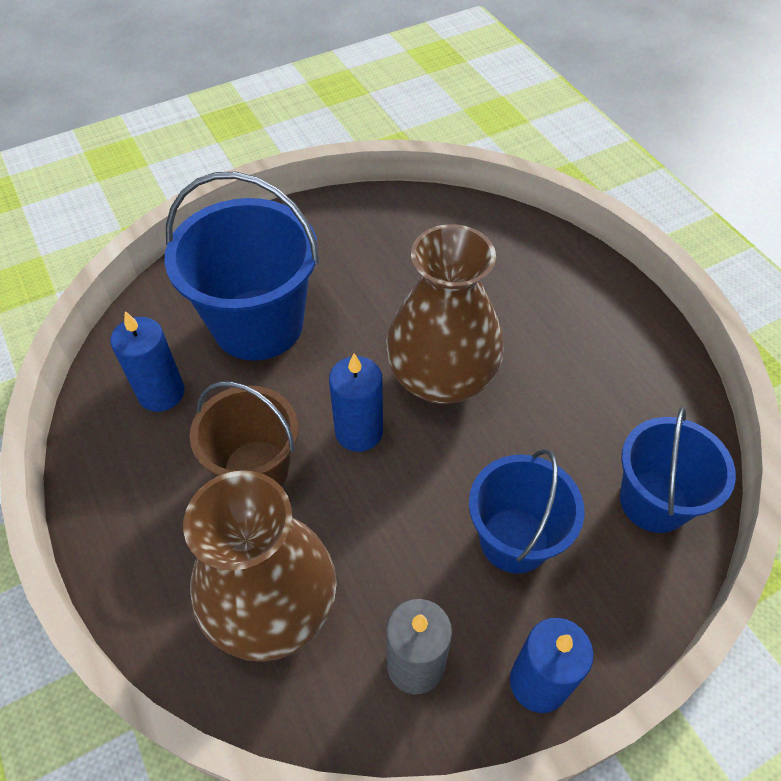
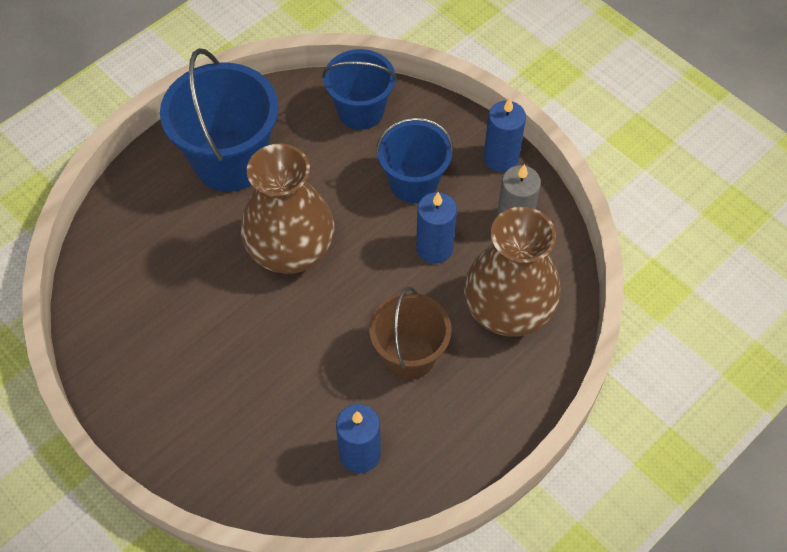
camera: 105 degrees left, 5 degrees up
(258, 324) = (267, 402): blue bucket -> blue bucket (230, 161)
(359, 432) = (356, 295): blue candle -> blue candle (434, 248)

